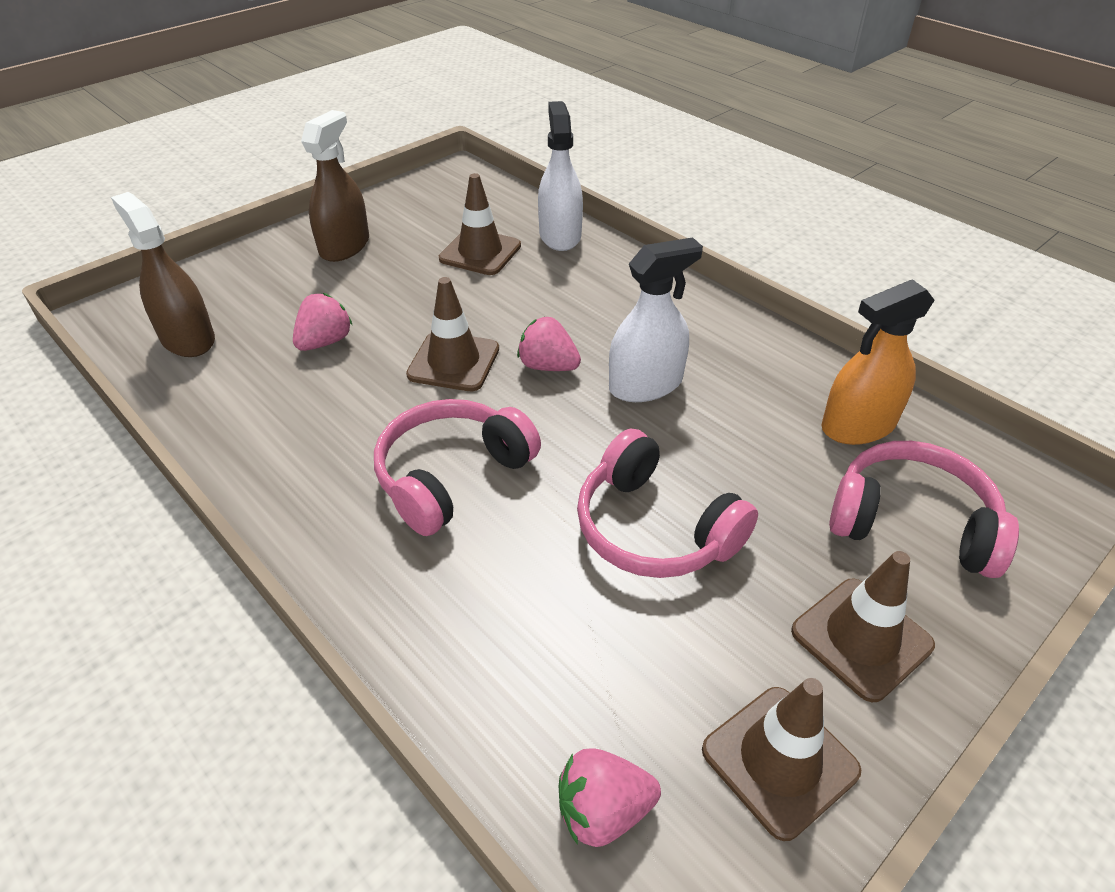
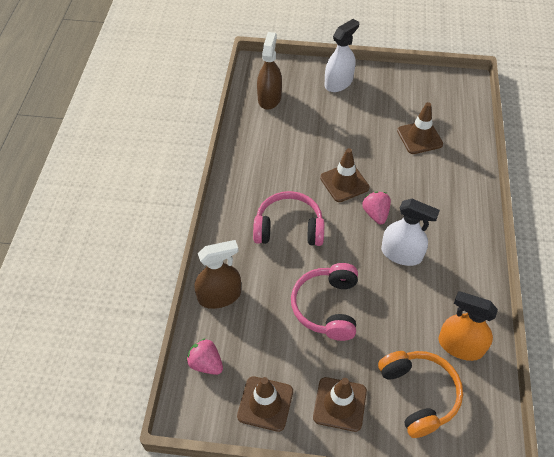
camera: 50 degrees right, 10 degrees up
(325, 342) = (311, 136): pink strawberry -> none
(344, 246) = (369, 93): brown spray bottle -> brown spray bottle (219, 296)
(560, 235) = (466, 155): white spray bottle -> white spray bottle (338, 83)
(912, 523) = (418, 394): pink headphones -> orange headphones

